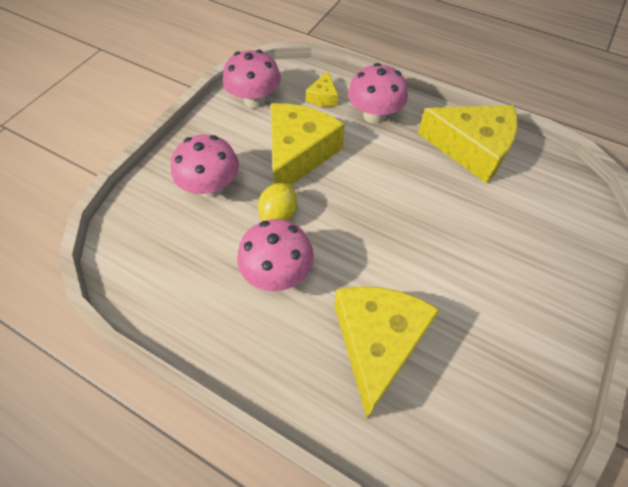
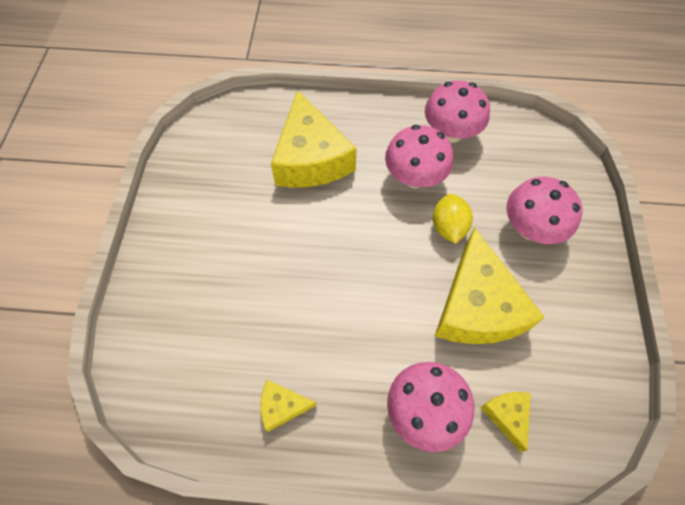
camera: 155 degrees right, 5 degrees up
(255, 100) = (584, 366): pink mushroom -> pink mushroom (450, 133)
(471, 149) = (282, 406): yellow cheese -> yellow cheese, size x0.45

